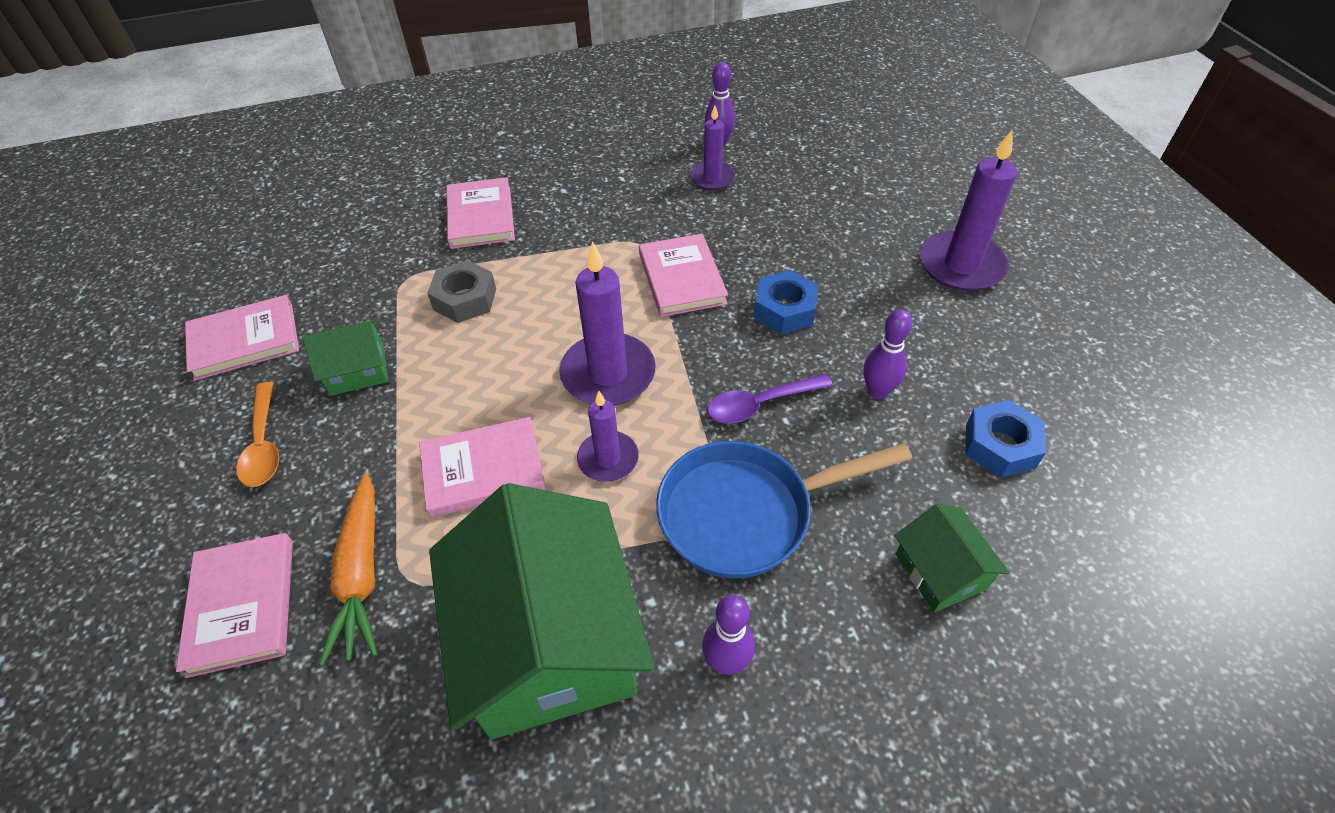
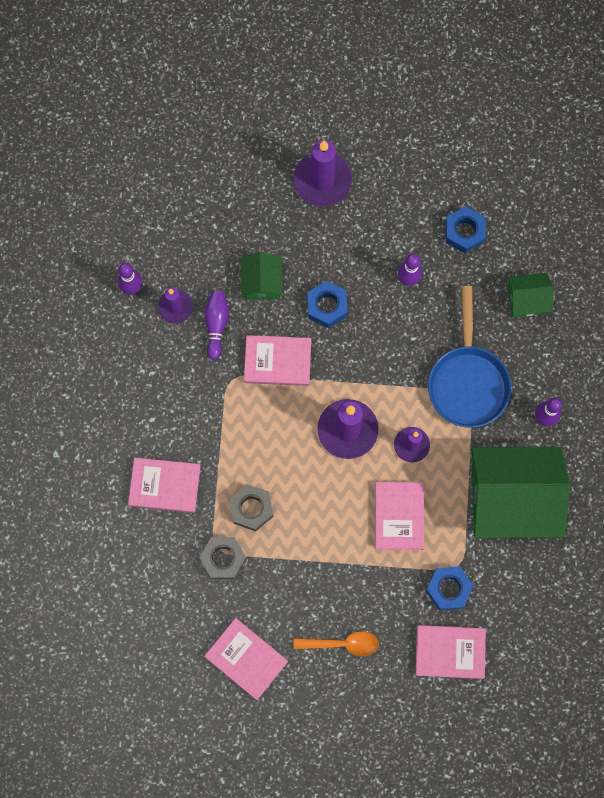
camera: 75 degrees left, 25 degrees up
(245, 341) = (246, 659): pink book -> pink book turned 45 degrees counterclockwise
(357, 370) = (297, 585): green house -> green house (262, 282)
(362, 574) = (448, 589): orange carrot -> blue nut
(390, 288) = (223, 559): none -> grey nut
(706, 215) = (216, 325): none -> purple bowling pin
(760, 404) = (398, 348): purple spoon -> none

